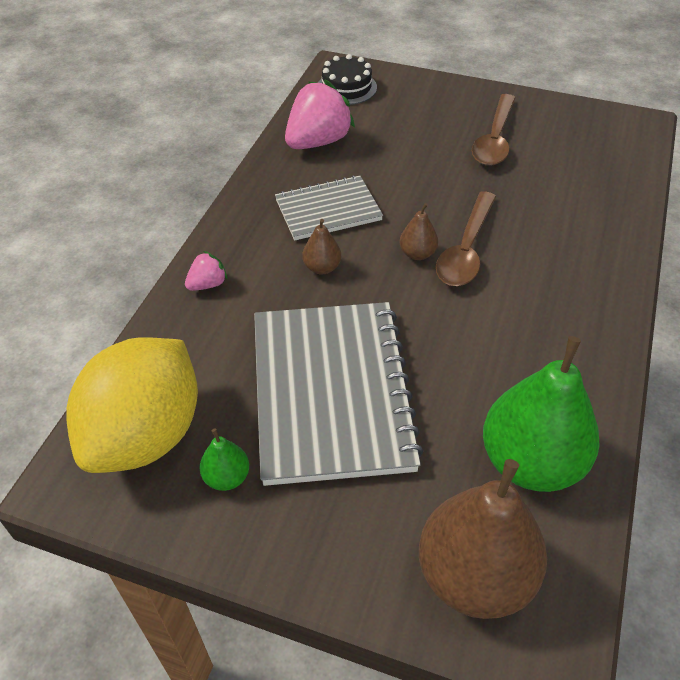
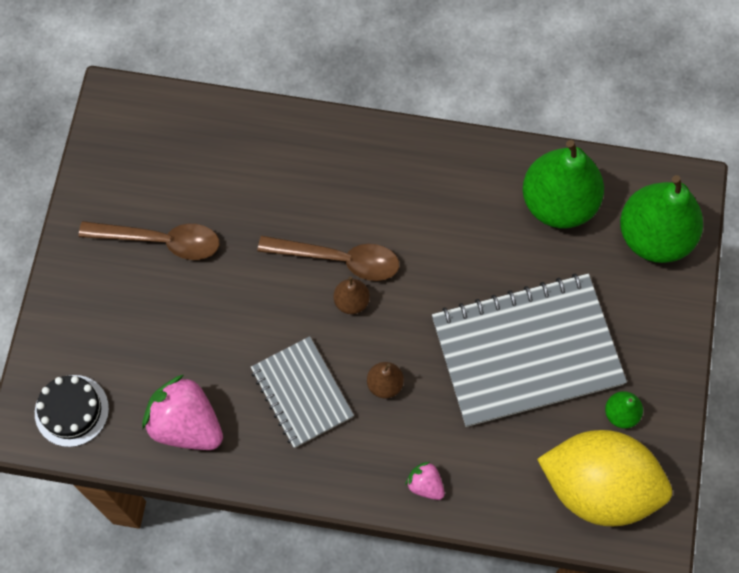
camera: 100 degrees left, 20 degrees up
(475, 575) = (654, 236): brown pear -> green pear

